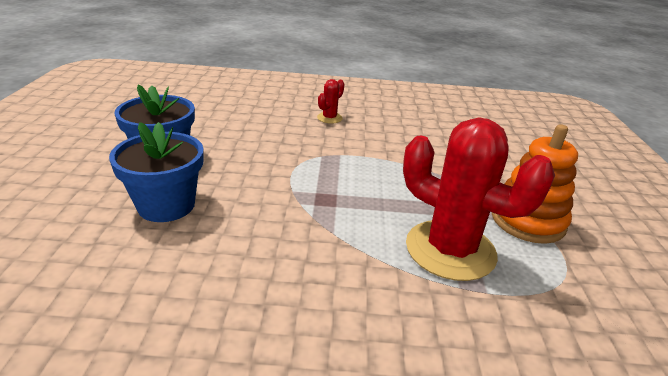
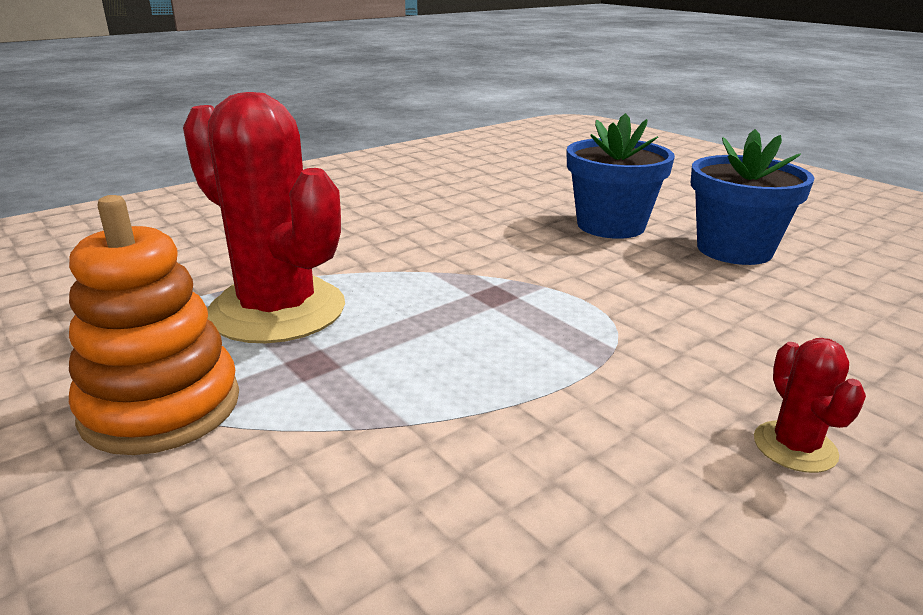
camera: 140 degrees right, 5 degrees down
(450, 250) = (277, 310): red cactus -> red cactus turned 45 degrees clockwise

